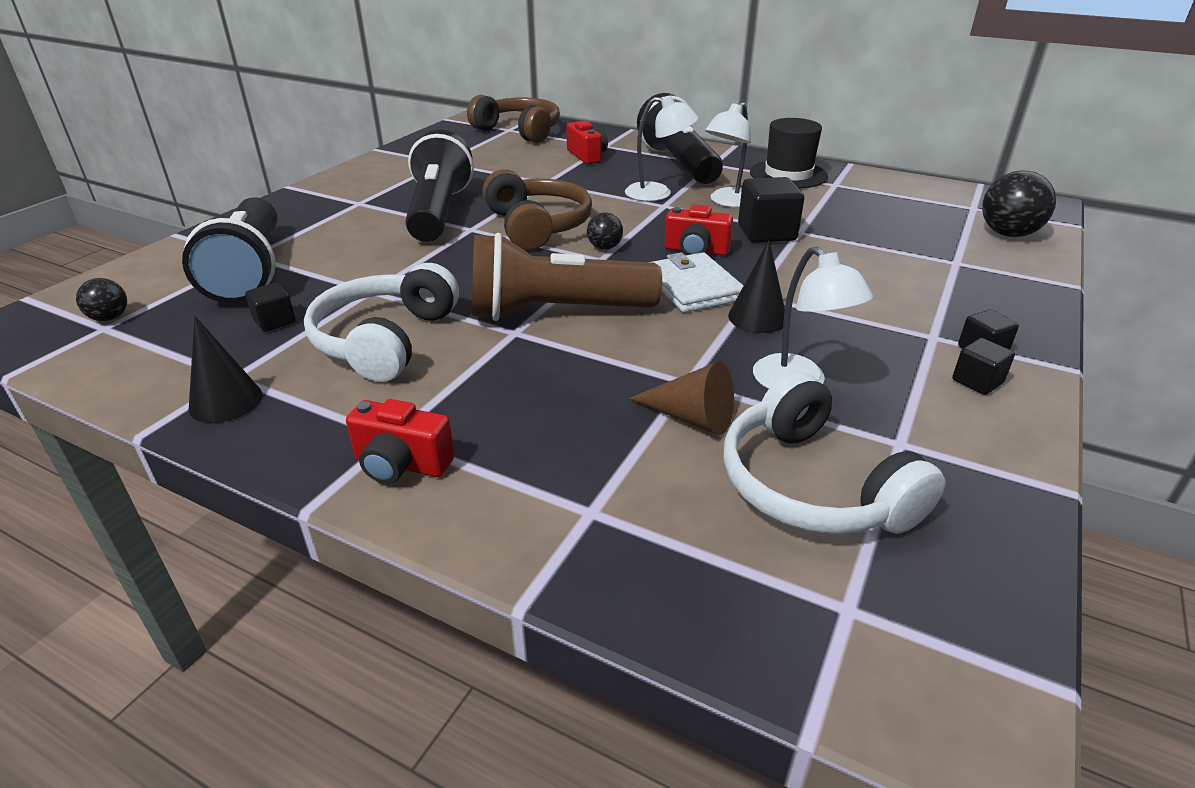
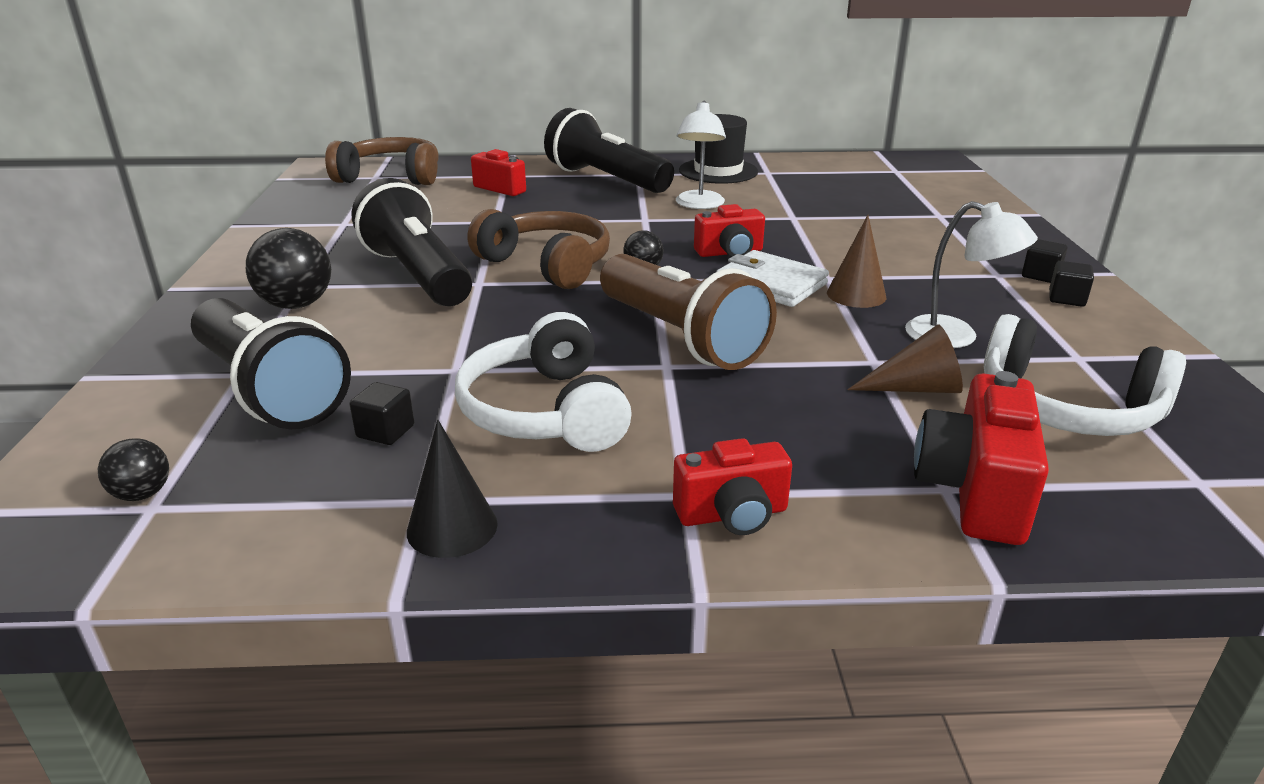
camera: 30 degrees left, 5 degrees down
(556, 312) = (680, 337): brown flashlight -> brown flashlight turned 90 degrees counterclockwise
(612, 524) = (974, 491): none -> red camera
(658, 194) = (625, 210): white lamp -> none
(757, 317) = (856, 295): black cone -> brown cone
(766, 233) = (768, 224): black cube -> none
(1008, 234) = (945, 186): black ball -> black ball (296, 304)

